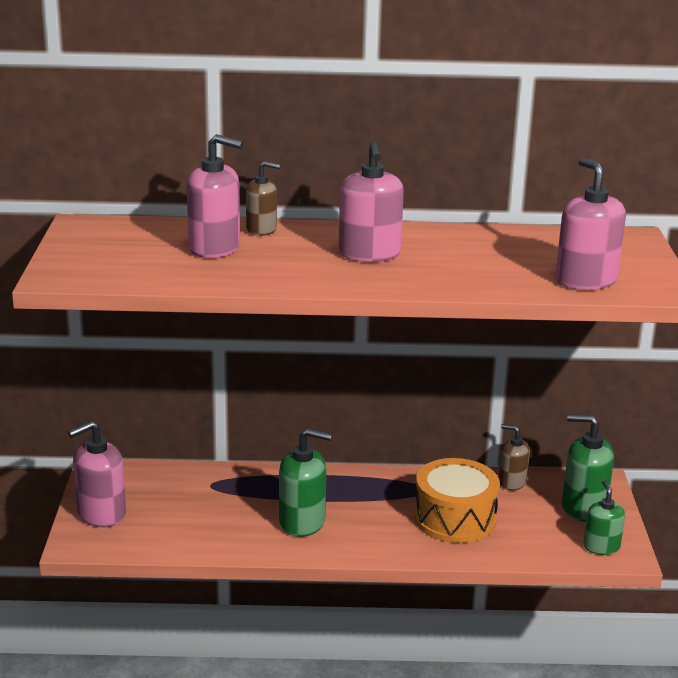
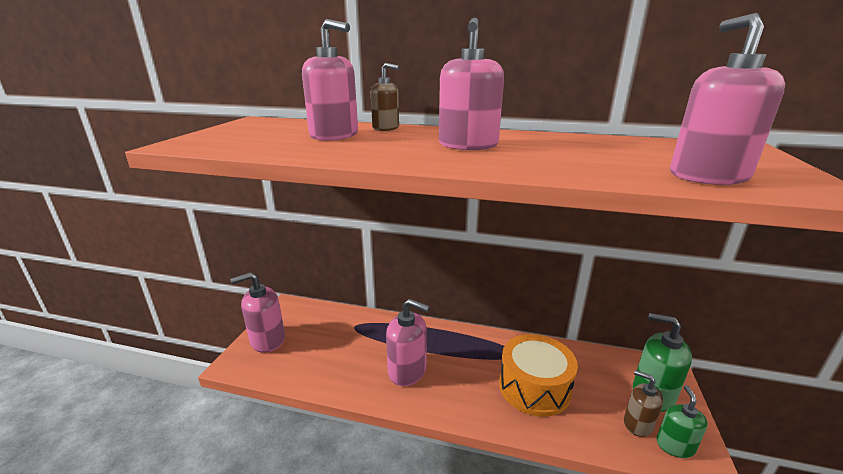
camera: 15 degrees right, 0 degrees up
(302, 522) = (407, 370): green soap dispenser -> pink soap dispenser
(512, 482) = (587, 357): brown soap dispenser -> brown soap dispenser (637, 424)

